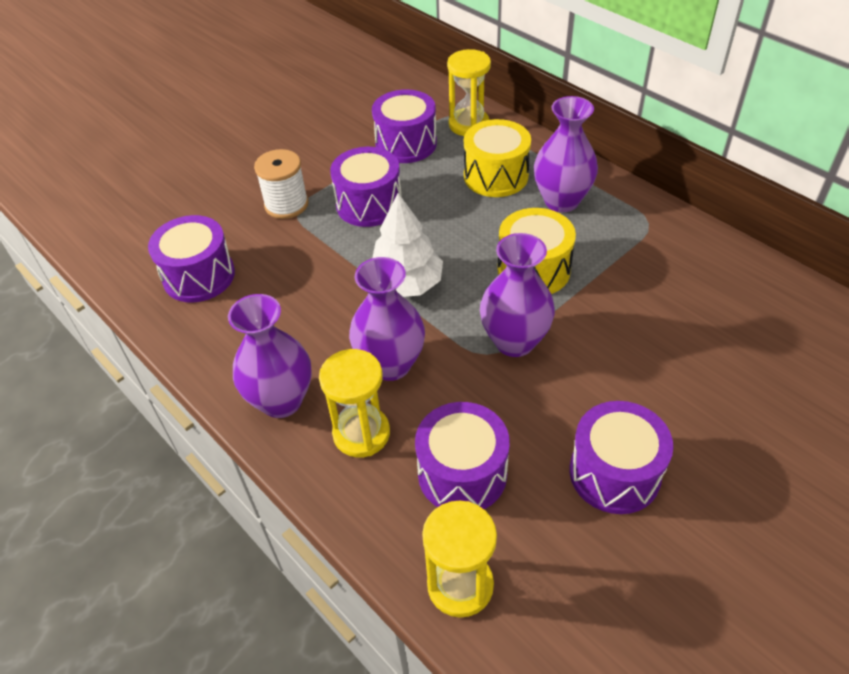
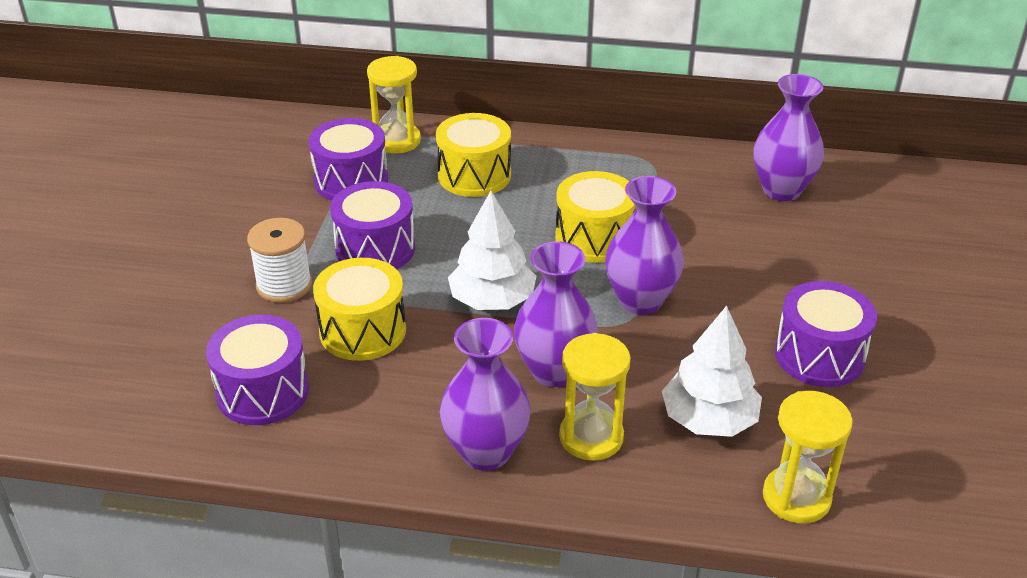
camera: 40 degrees left, 10 degrees down
(299, 263) = (363, 331): none -> yellow drum
(462, 473) = (709, 419): purple drum -> white tree
(561, 201) = (557, 173): purple vase -> purple vase (781, 190)

